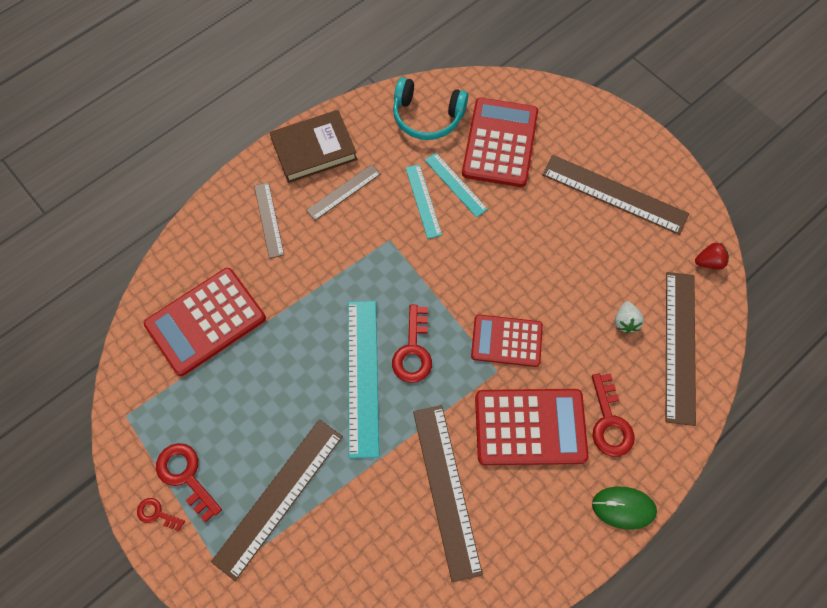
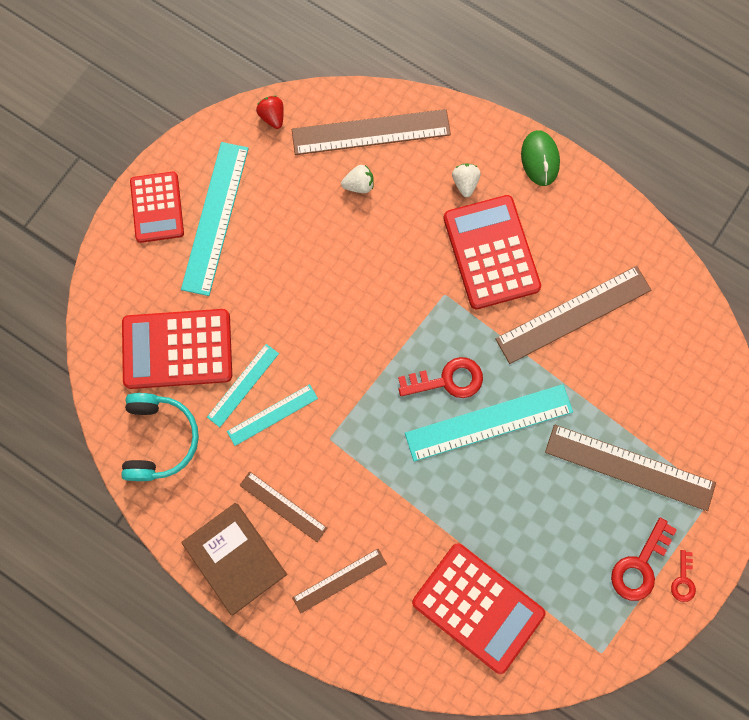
camera: 105 degrees left, 10 degrees up
(506, 341) = (411, 292): red calculator -> red calculator (157, 207)
(609, 422) = (465, 183): red key -> white strawberry
(614, 194) = (215, 218): brown ruler -> turquoise ruler

